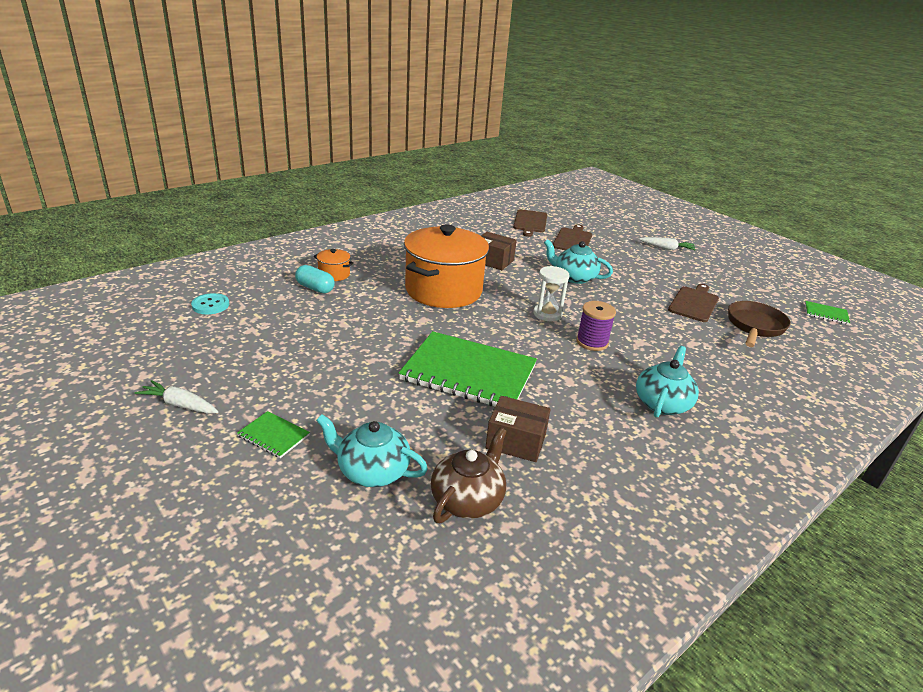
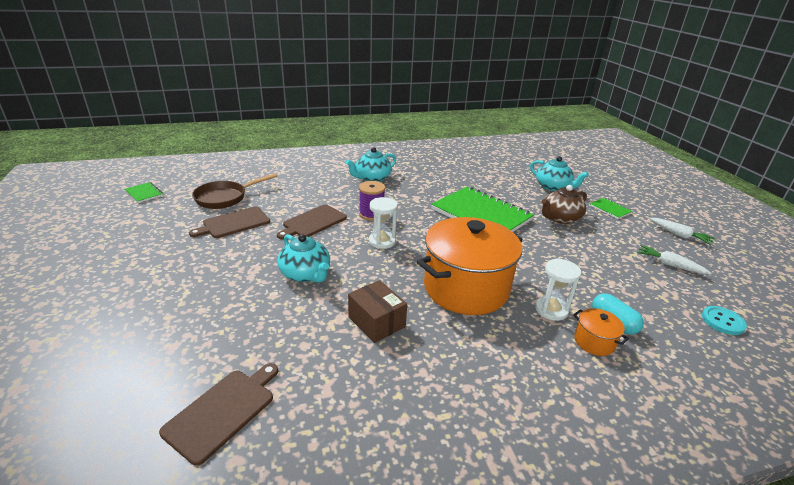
camera: 155 degrees left, 0 degrees up
(367, 288) = (551, 310): none -> white hourglass
(467, 499) = (509, 171): brown teapot -> brown teapot (560, 218)
(516, 441) = (473, 182): brown box -> none
(573, 240) = (216, 340): brown cutting board -> brown cutting board (313, 222)
(667, 248) = (117, 292): white carrot -> white carrot (669, 265)

